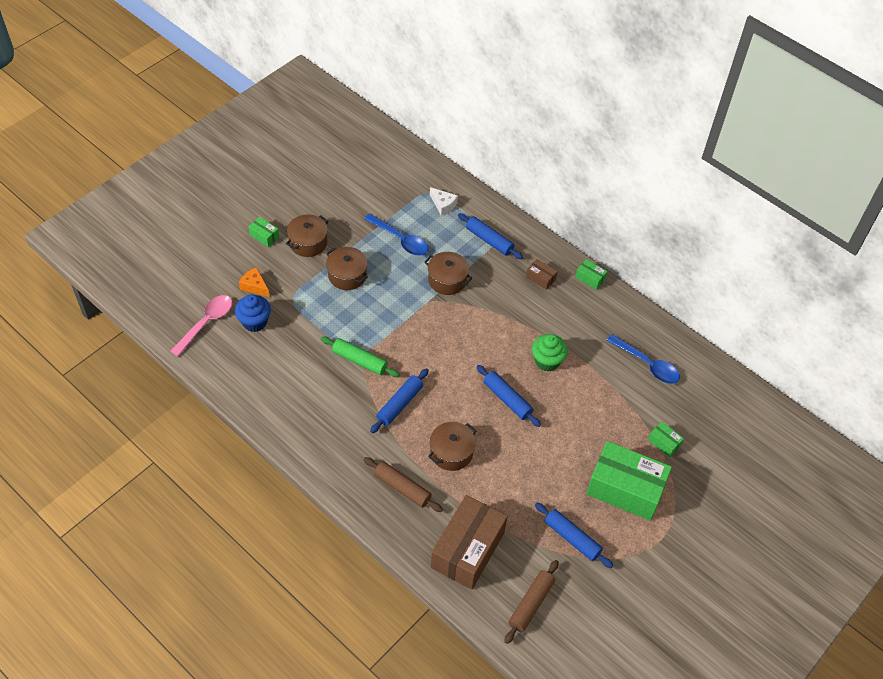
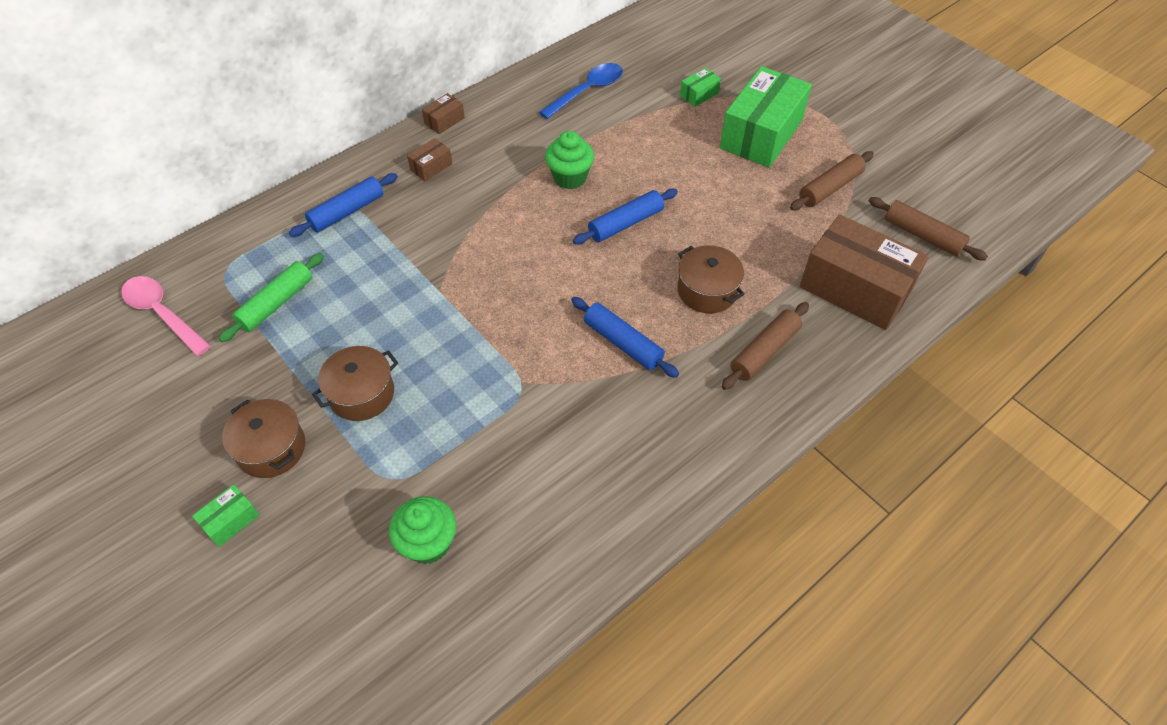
camera: 80 degrees left, 0 degrees up
(206, 323) = (412, 631): pink spoon -> pink spoon (163, 314)
(254, 286) = (346, 541): orange cheese -> none
(254, 322) = (428, 543): blue cupcake -> green cupcake
(360, 361) = (537, 388): green rolling pin -> green rolling pin (276, 303)
(400, 239) = (309, 317): blue spoon -> none
(443, 205) = (258, 257): white cheese -> none
(447, 280) = (407, 266): brown pot -> none
(572, 538) = (830, 188): blue rolling pin -> brown rolling pin
(590, 278) = (444, 121): green box -> brown box

